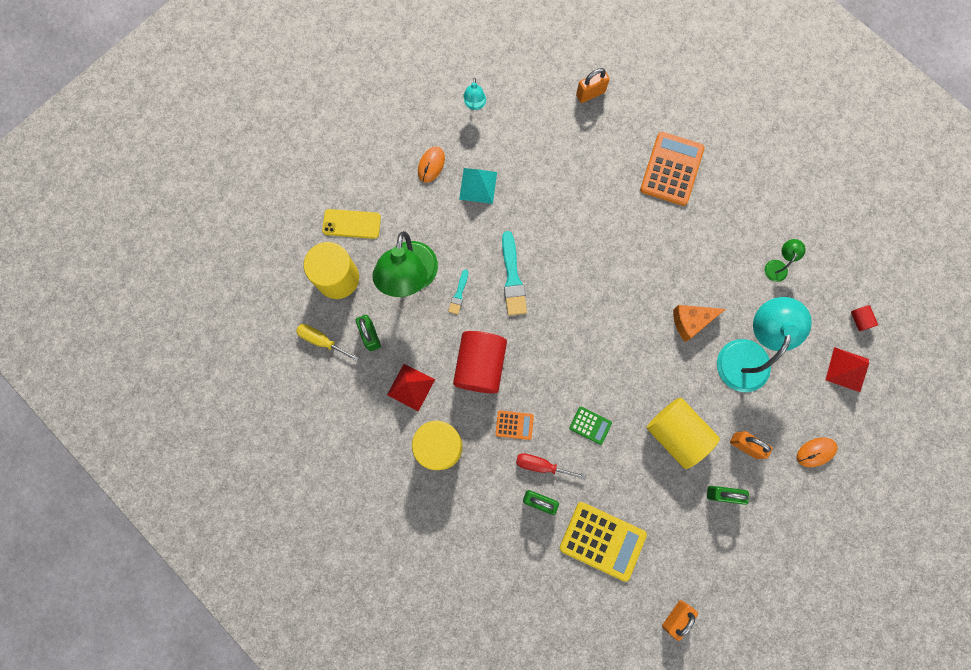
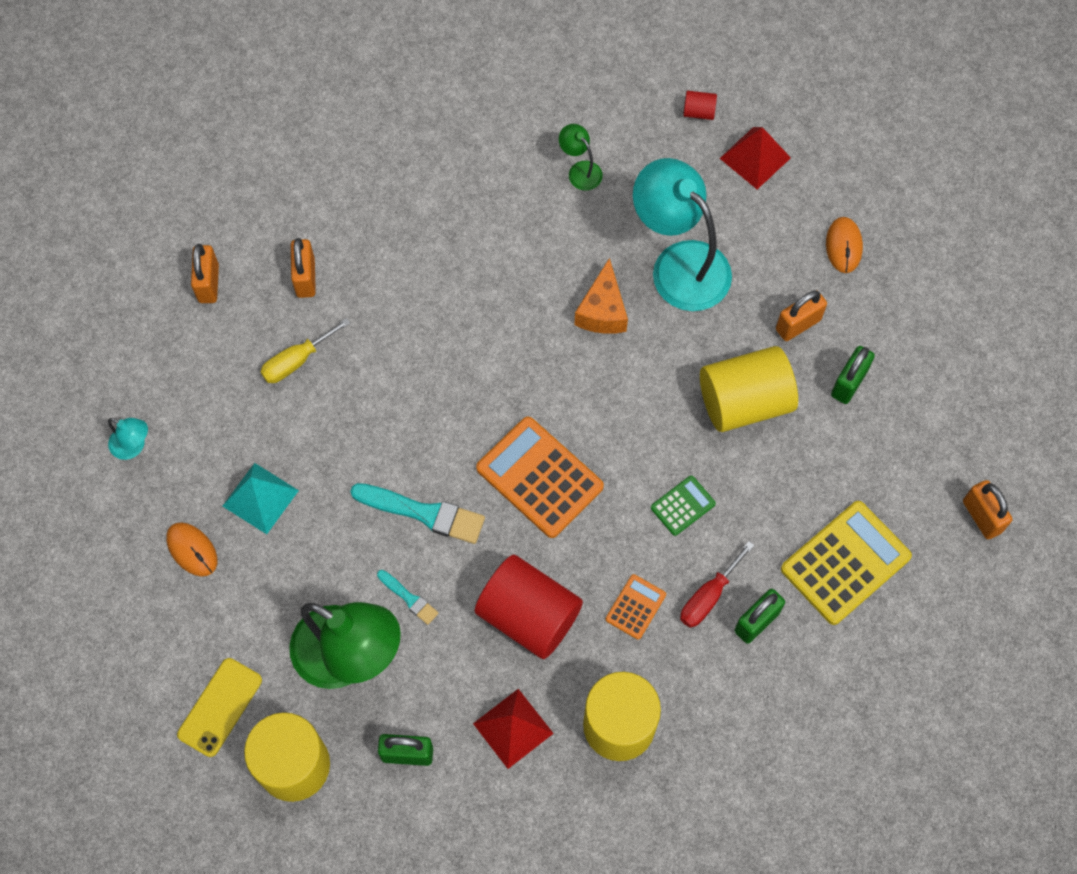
camera: 65 degrees left, 10 degrees down
(322, 341) = (379, 831): yellow screwdriver -> yellow screwdriver (296, 361)
(621, 143) = (305, 278): none -> orange padlock
(671, 169) = (378, 233): orange calculator -> orange calculator (539, 477)

